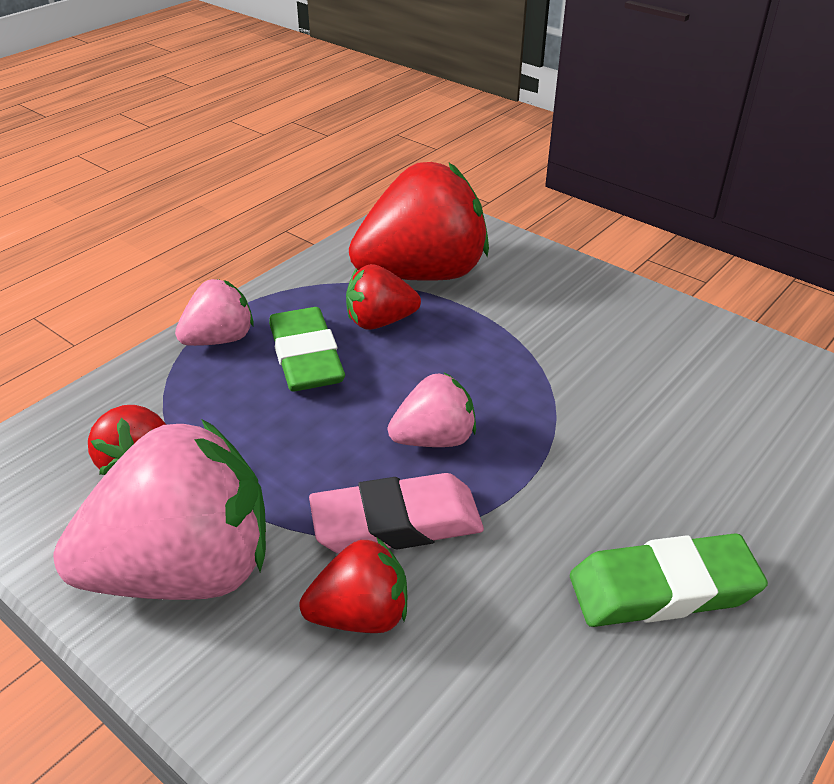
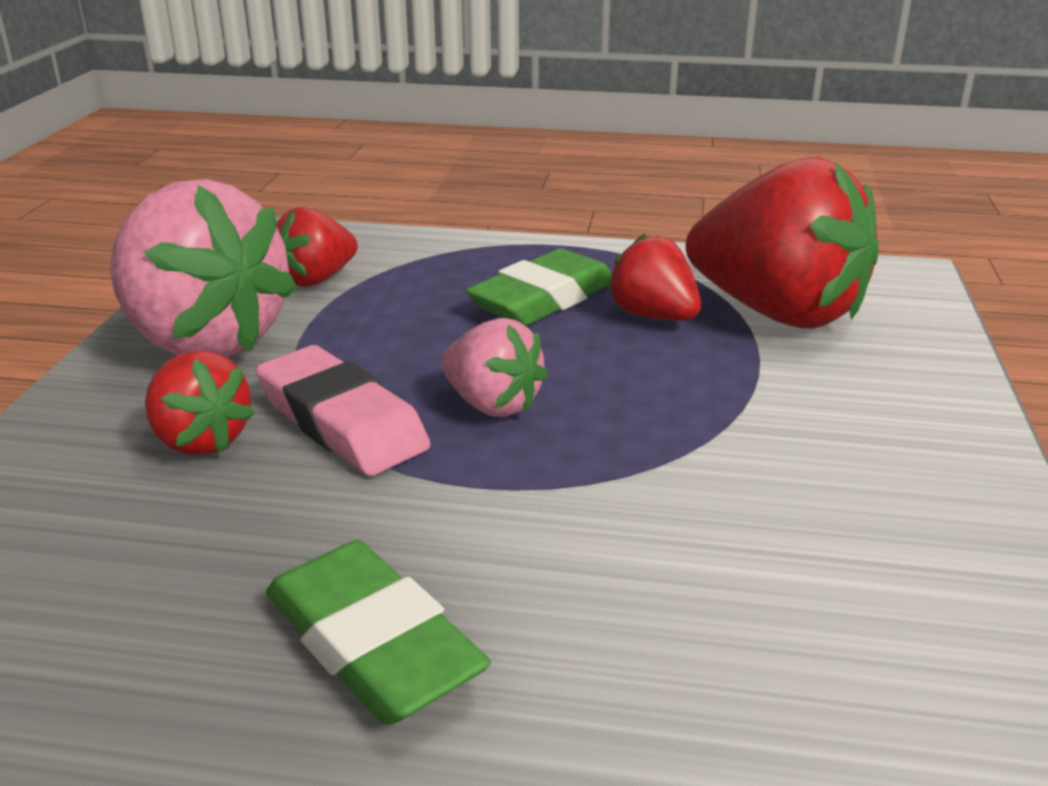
camera: 60 degrees right, 10 degrees down
(219, 339) = (518, 254): pink strawberry -> none

